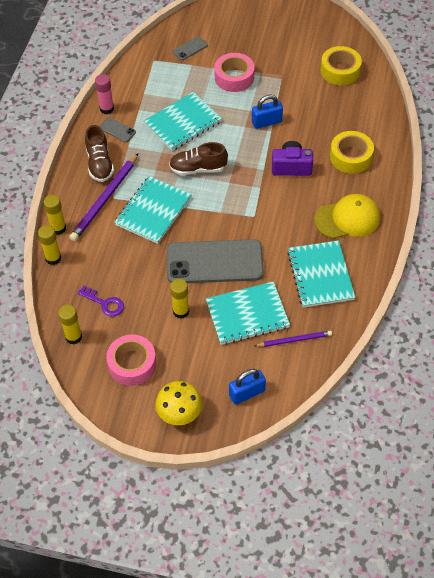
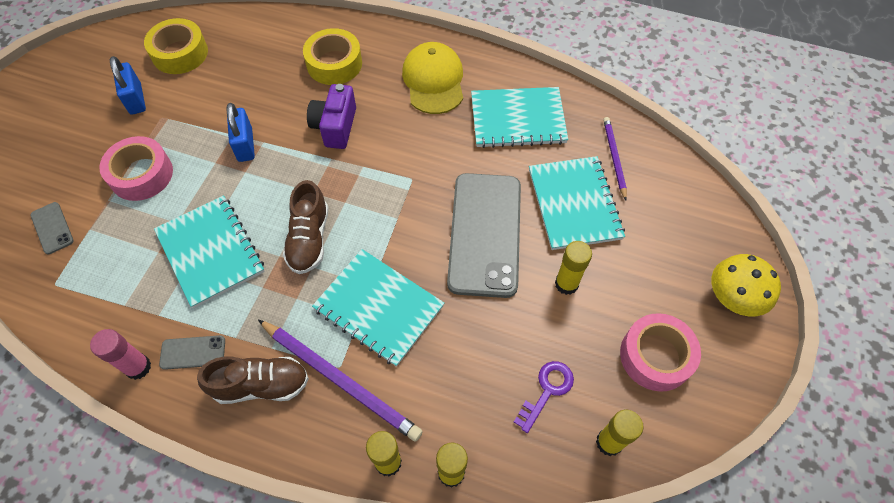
camera: 85 degrees left, 5 degrees up
(117, 130) = (193, 352): grey phone -> grey phone turned 45 degrees clockwise
(247, 393) = (694, 217): blue padlock -> blue padlock (136, 99)

